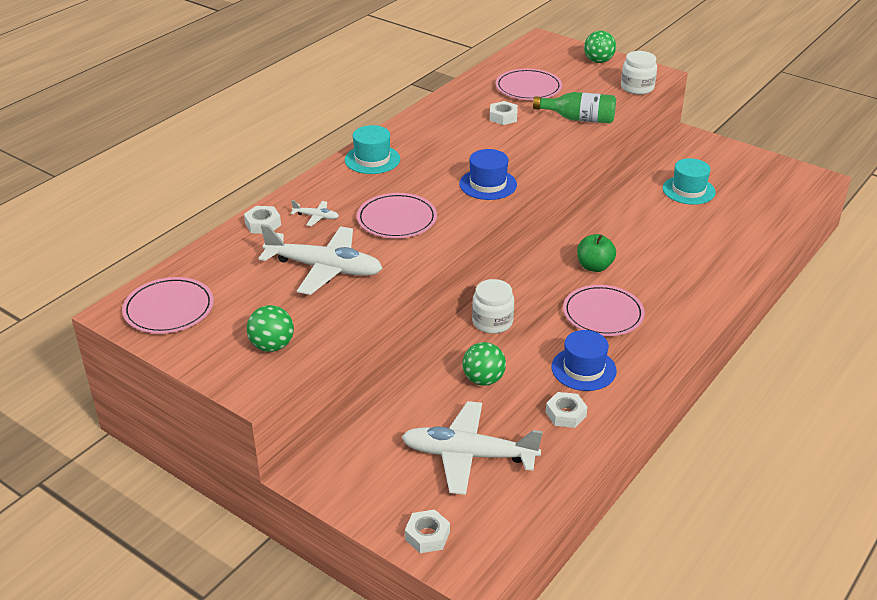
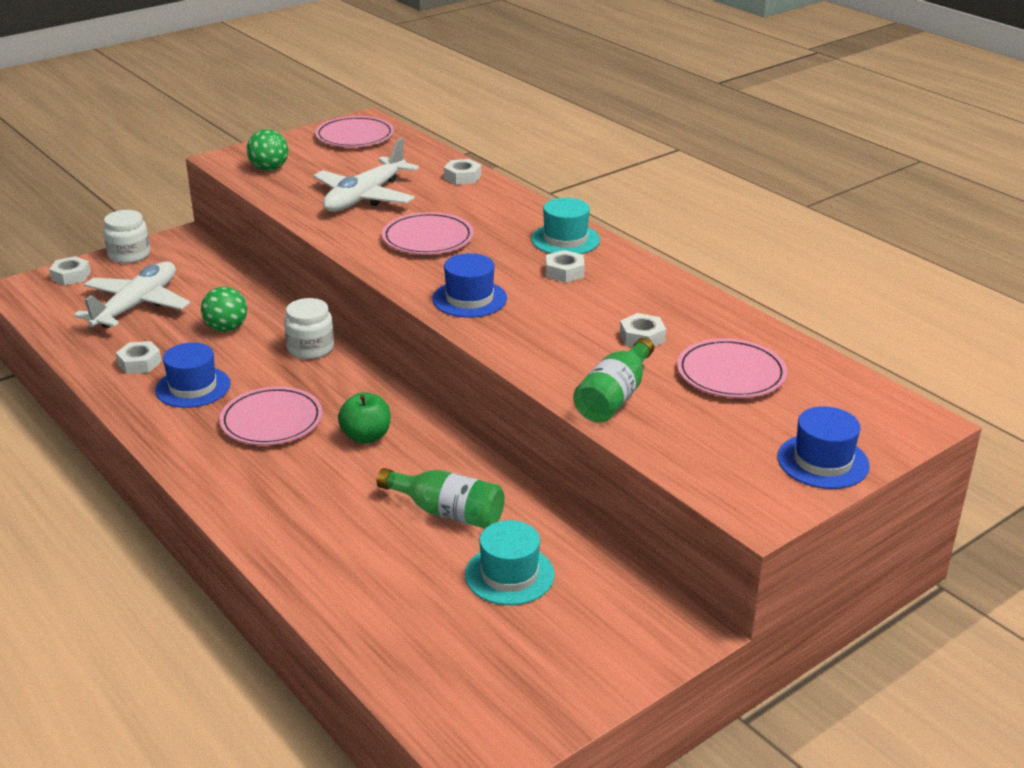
camera: 105 degrees right, 5 degrees down
(316, 217) = (460, 201): white plane -> none
(426, 153) = (564, 272): none -> white nut
(598, 61) = (822, 461): green ball -> blue hat
(637, 87) = (707, 478): white jar -> white jar (129, 255)
(651, 219) = (447, 512): none -> green bottle

